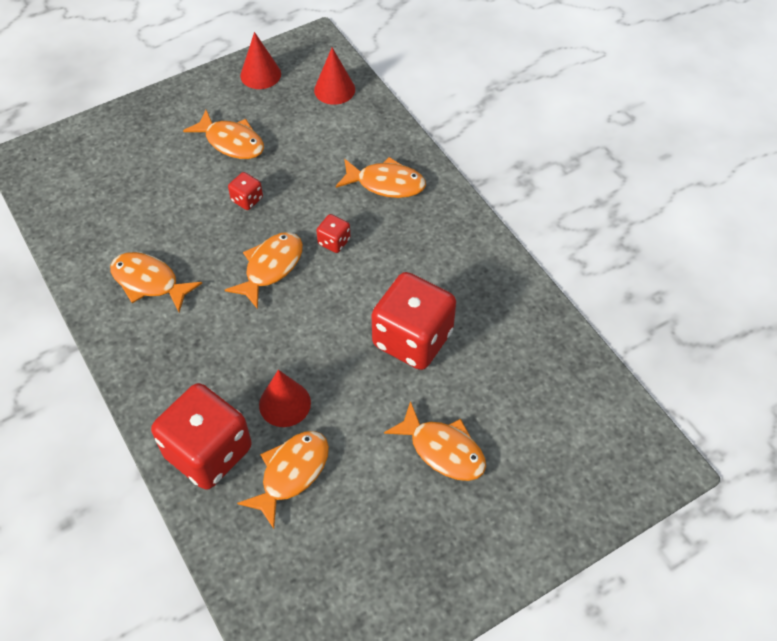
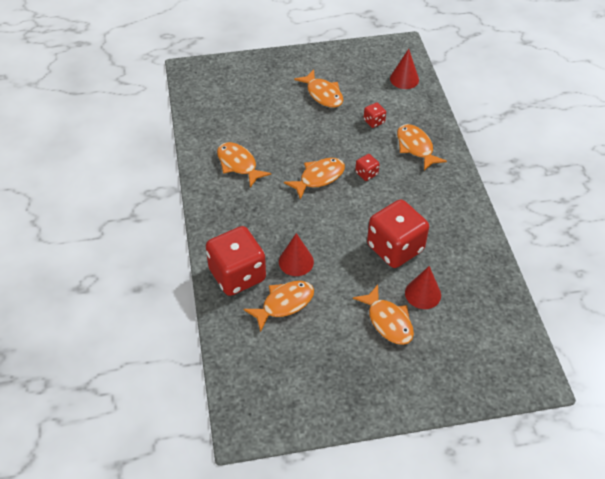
camera: 20 degrees right, 5 degrees down
(247, 199) = (319, 132): red dice -> red dice (374, 121)
(260, 74) = (358, 57): red cone -> red cone (423, 294)
(386, 184) = (416, 147): orange fish -> orange fish turned 150 degrees counterclockwise

